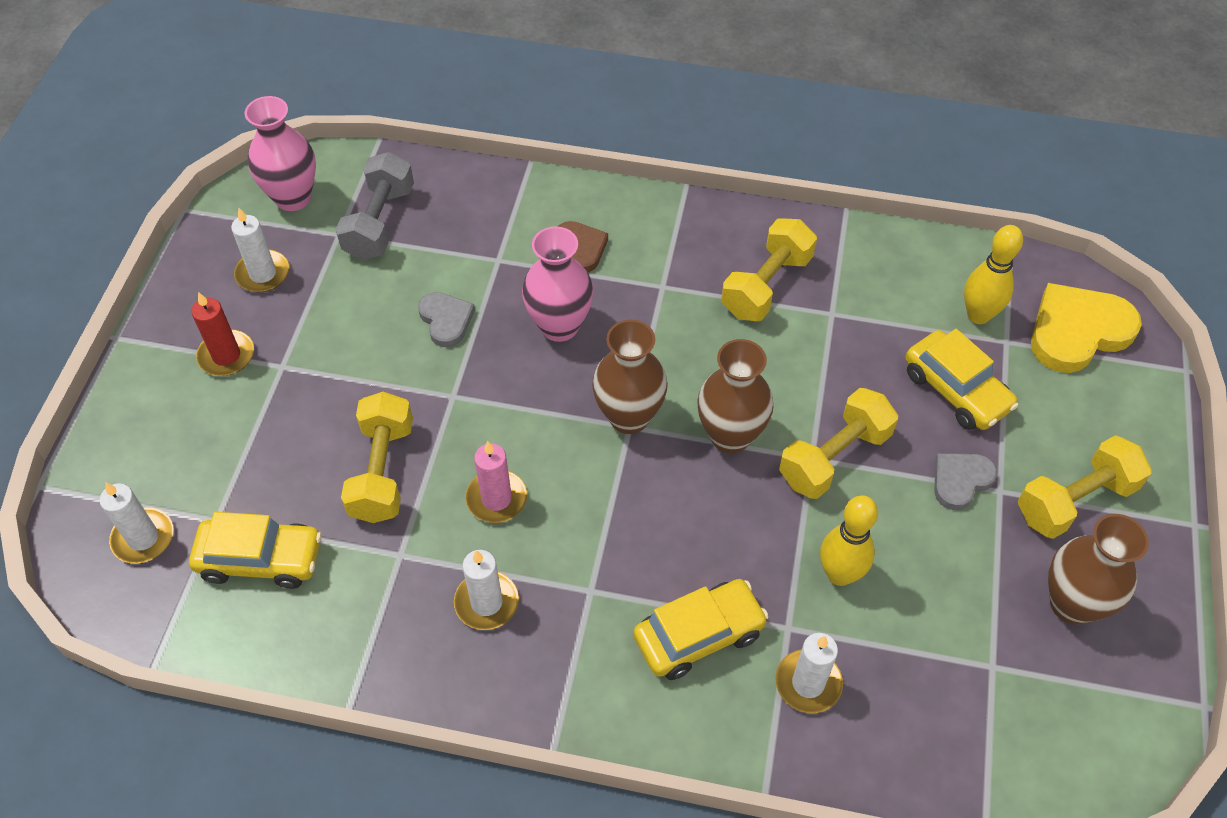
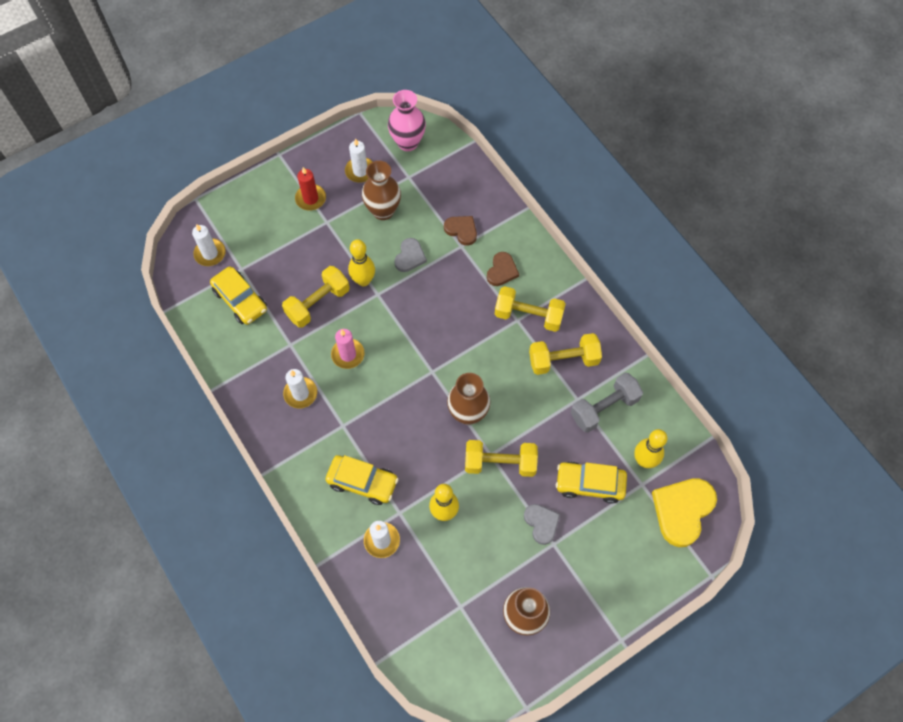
camera: 45 degrees right, 10 degrees up
(379, 222) = (430, 185): grey dumbbell -> grey dumbbell (604, 408)
(415, 395) = (363, 280): none -> yellow bowling pin
(478, 242) = (461, 230): none -> brown heart
(559, 326) = (453, 300): pink vase -> none
(629, 417) = (436, 367): brown vase -> brown vase (383, 211)
(956, 390) = (589, 484): yellow car -> yellow car turned 90 degrees clockwise
(960, 481) = (541, 523): grey heart -> grey heart turned 60 degrees clockwise
(1075, 500) = (580, 579): yellow dumbbell -> yellow dumbbell (528, 315)
(1077, 331) = (682, 511): yellow heart -> yellow heart turned 75 degrees counterclockwise

